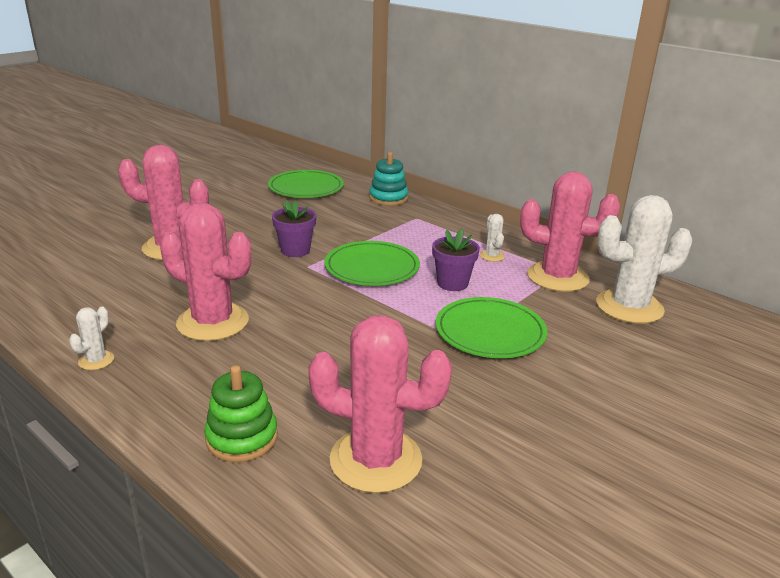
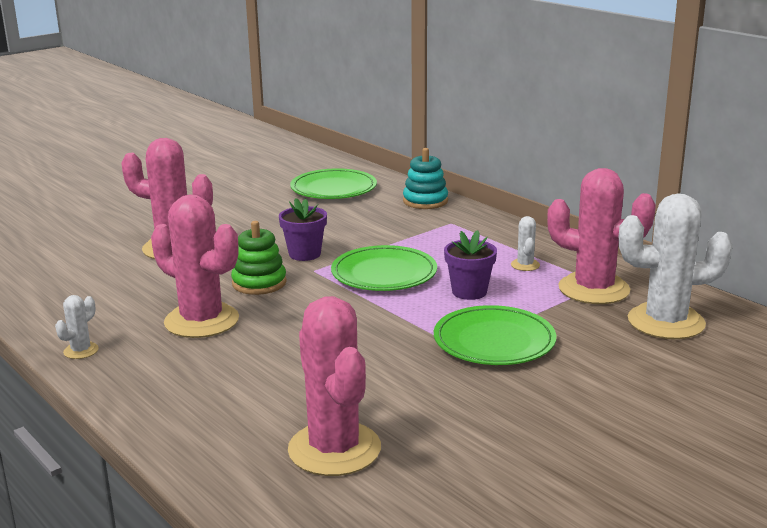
camera: 10 degrees right, 5 degrees down
(242, 438) = (208, 423): green stacking toy -> green stacking toy (259, 283)
(376, 460) = (334, 449): pink cactus -> pink cactus turned 45 degrees clockwise

